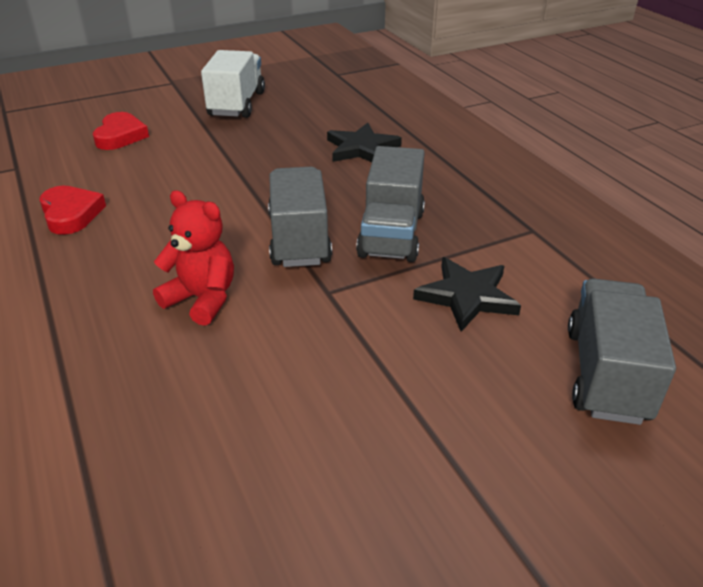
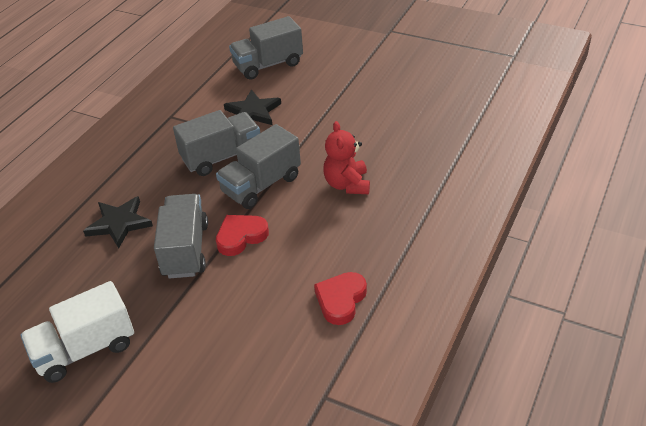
camera: 125 degrees left, 5 degrees up
(120, 136) = (214, 378): red heart -> red heart (241, 237)
(272, 166) = (185, 250): none -> grey truck

